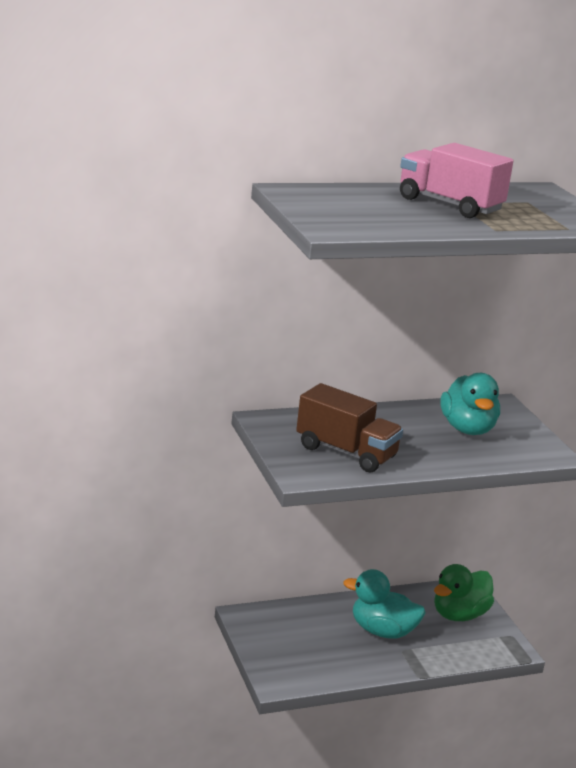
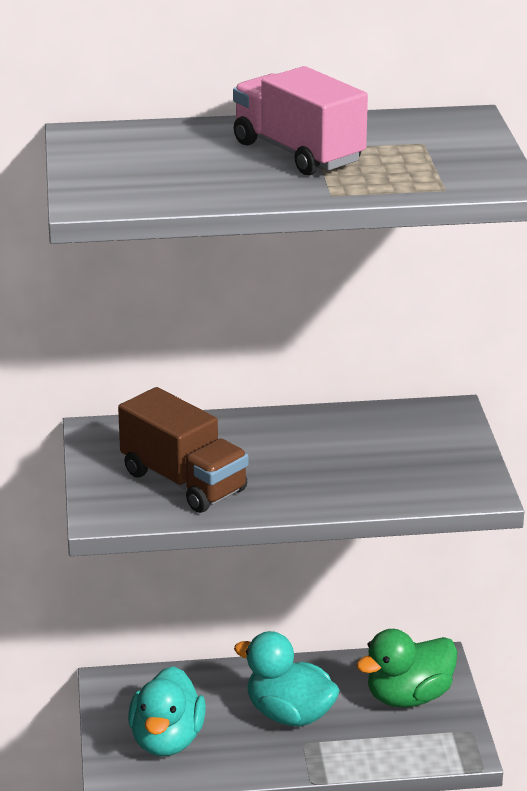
camera: 15 degrees right, 5 degrees up
(467, 429) = (376, 450): turquoise duck -> turquoise duck (167, 740)

